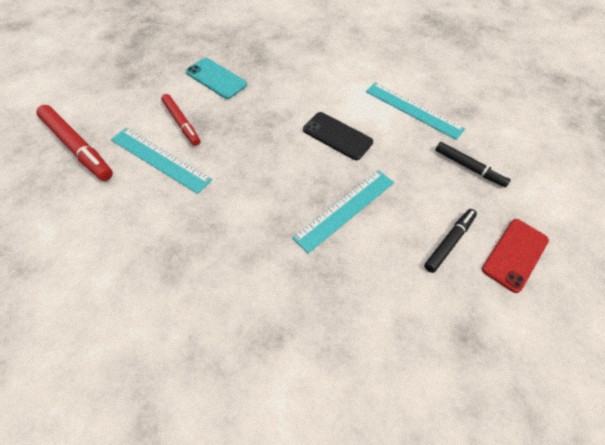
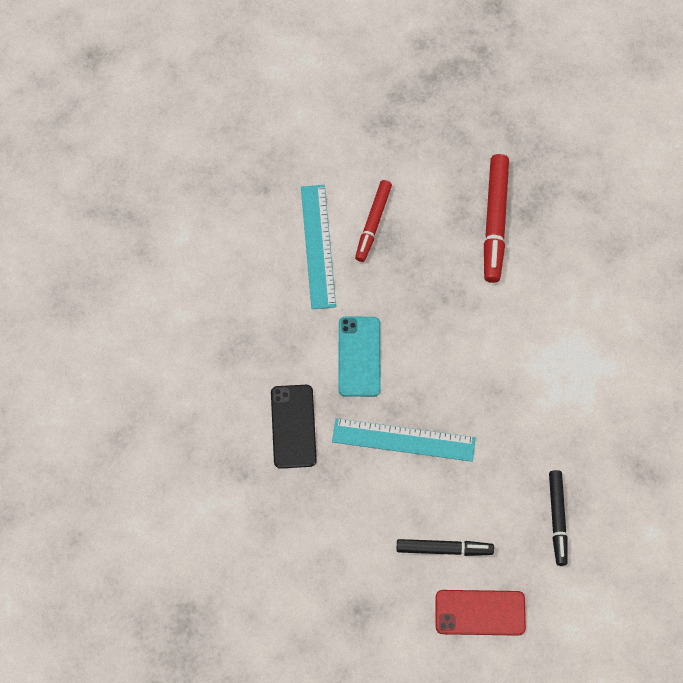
camera: 55 degrees right, 10 degrees up
(77, 147) = (269, 170): red marker -> red marker (495, 222)
(216, 78) = (459, 198): turquoise phone -> turquoise phone (359, 356)
(337, 136) = (487, 371): black phone -> black phone (293, 426)
(413, 110) = (596, 418): turquoise ruler -> none

